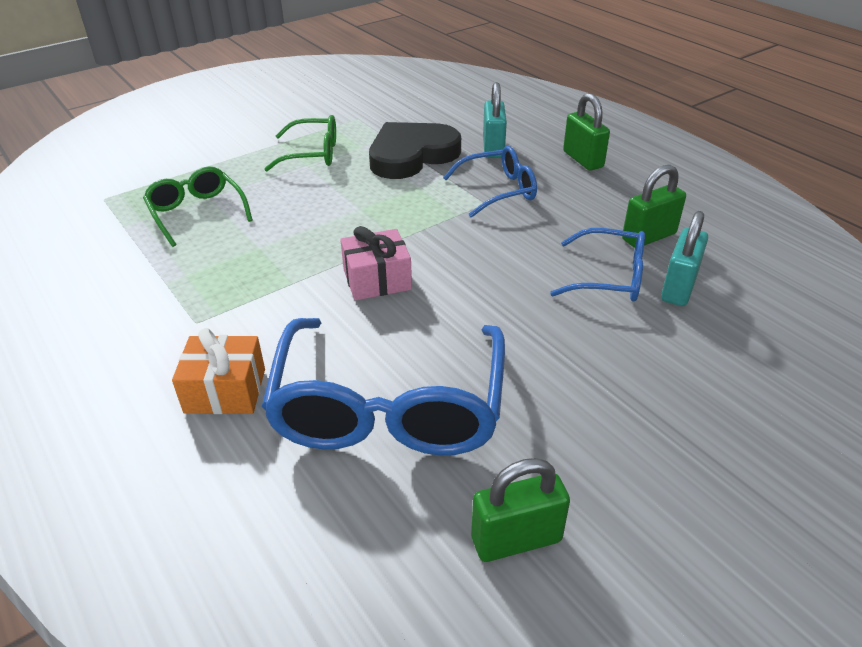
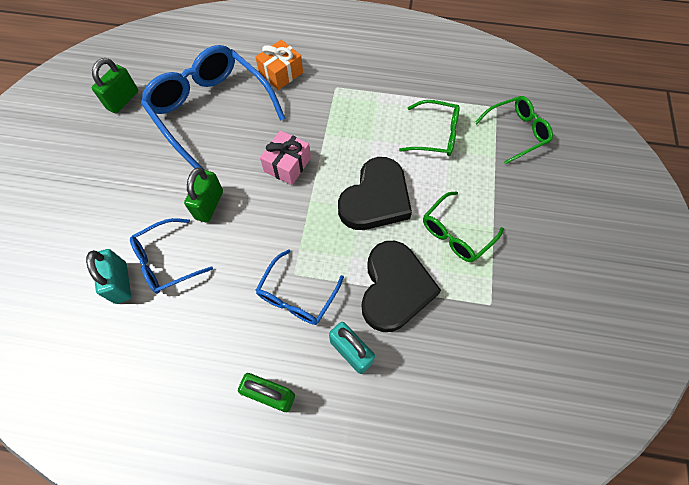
camera: 135 degrees right, 25 degrees up
(135, 174) = (515, 132): none -> green glasses
(336, 205) = (375, 199): none -> black heart
(648, 237) = (163, 323): green padlock -> green padlock (209, 205)

